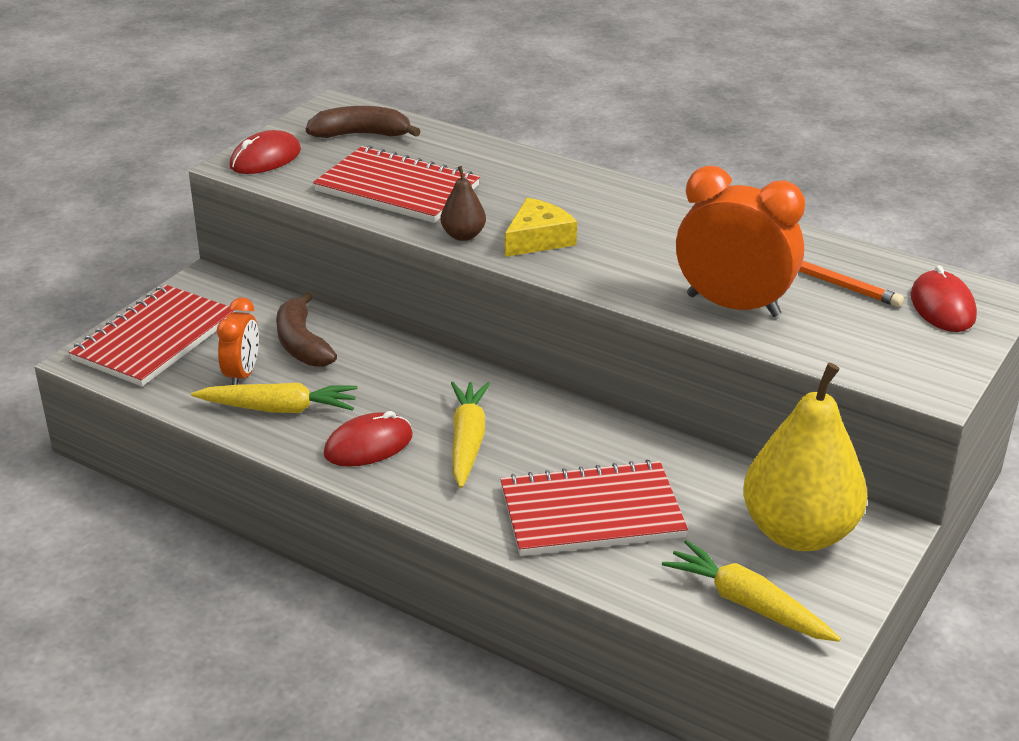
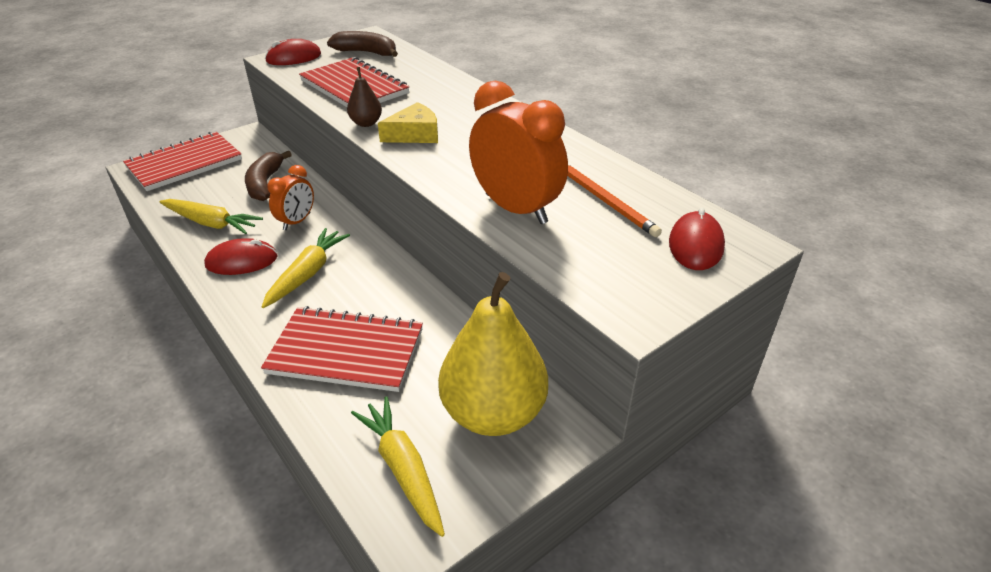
camera: 20 degrees right, 5 degrees up
(242, 374) = (211, 196): orange clock -> orange clock (297, 221)

